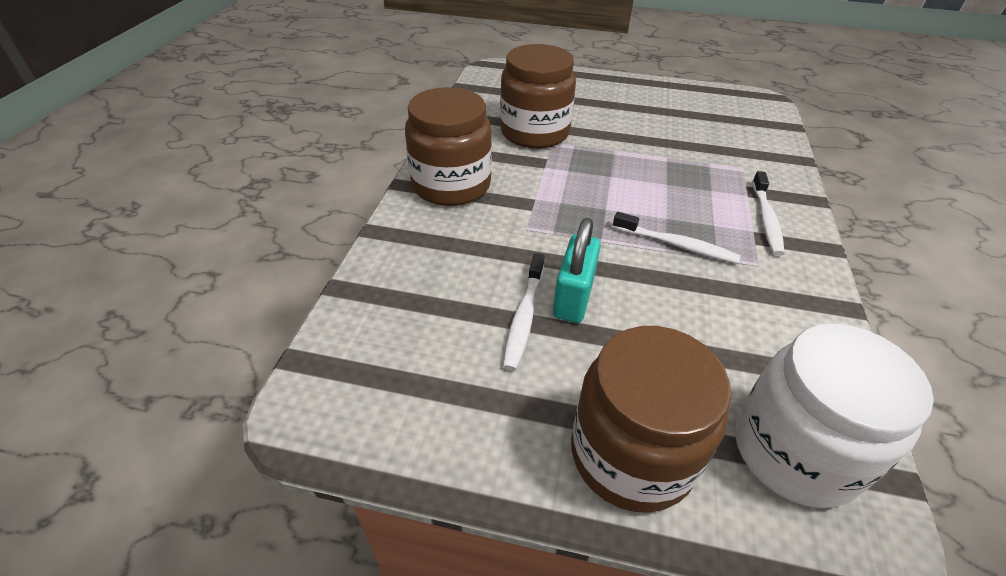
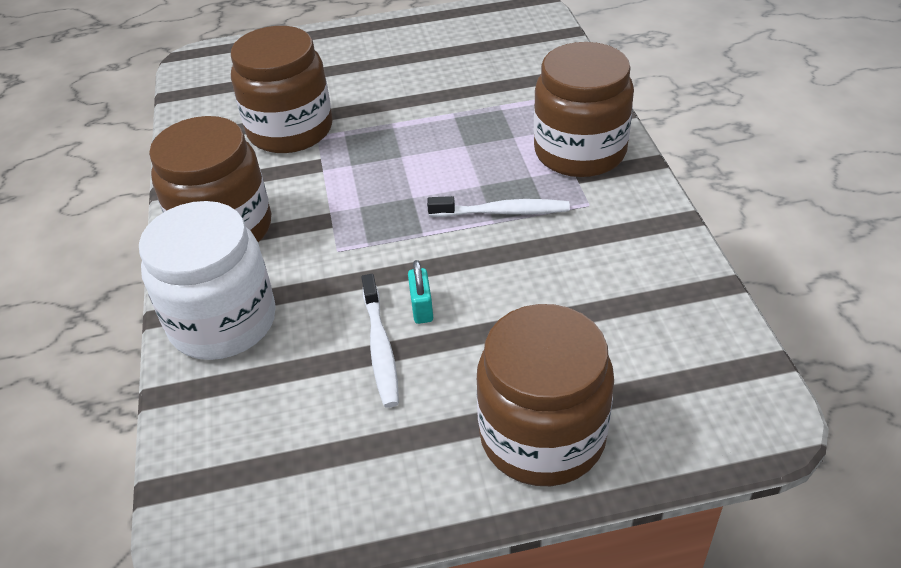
camera: 20 degrees left, 0 degrees up
(573, 297) = (421, 308): turquoise padlock -> turquoise padlock, size x0.57
(766, 219) = (580, 152): white toothbrush -> brown jar
(795, 451) = (680, 372): white jar -> white jar (223, 322)

